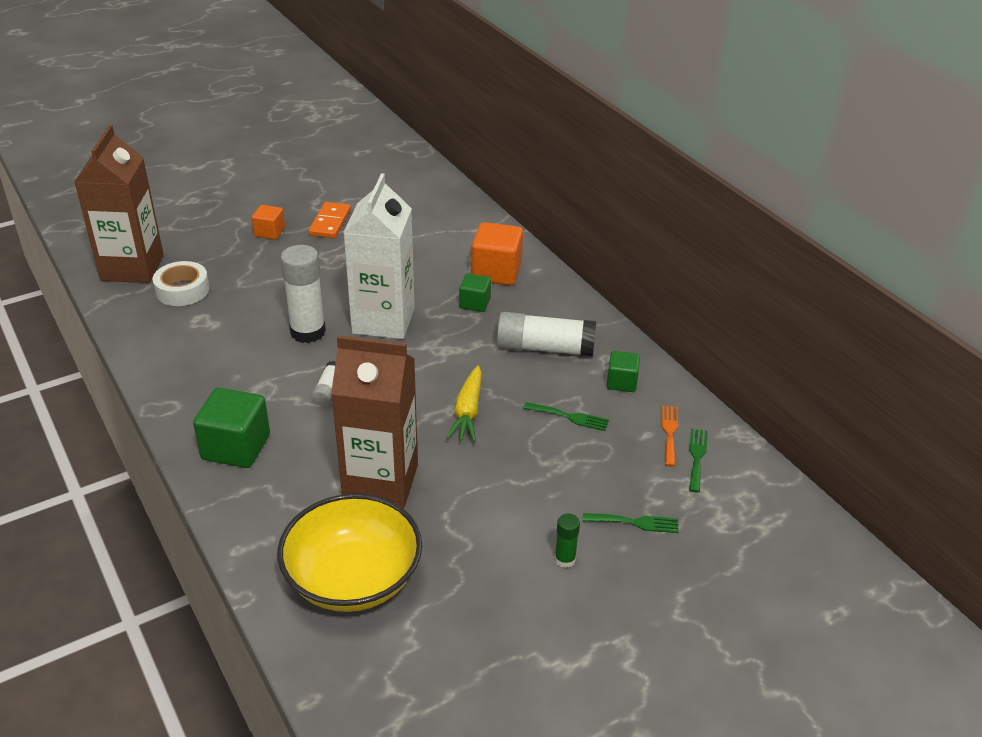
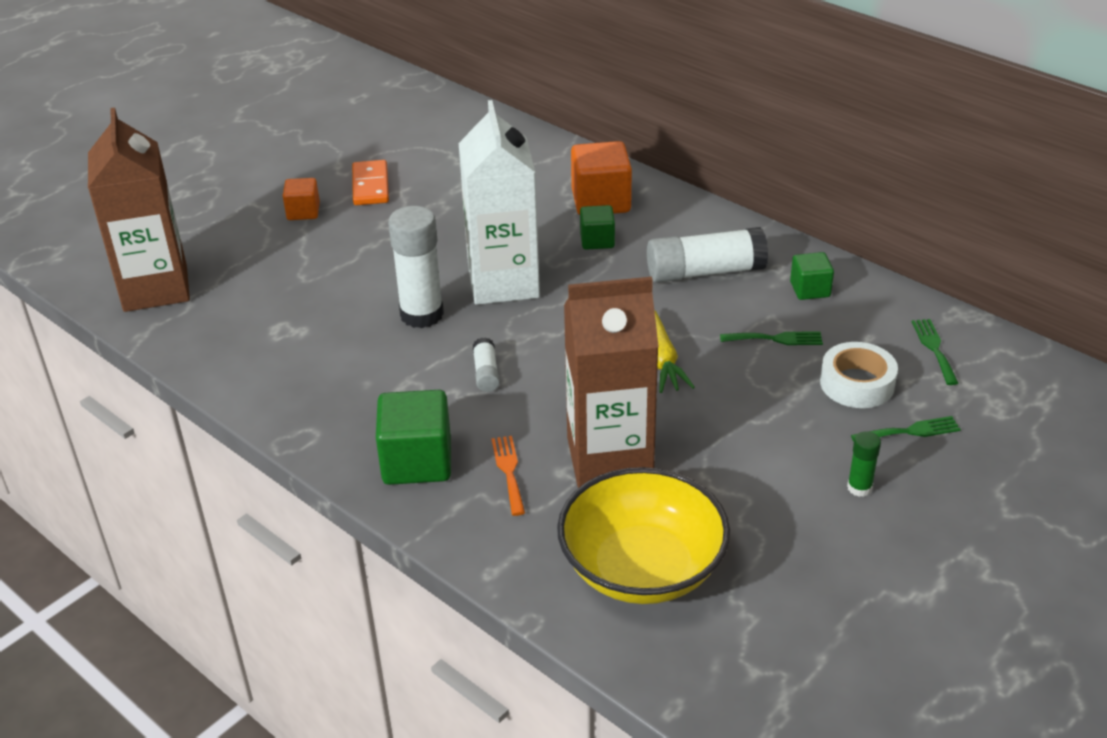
camera: 15 degrees left, 0 degrees up
(182, 290) = (237, 300): white tape -> white tape (857, 383)
(669, 432) = (891, 330): orange fork -> orange fork (509, 471)

